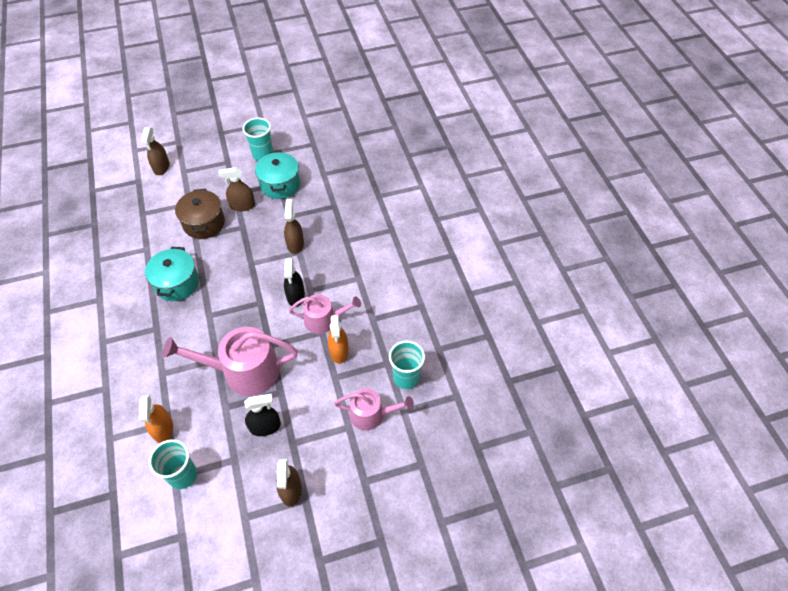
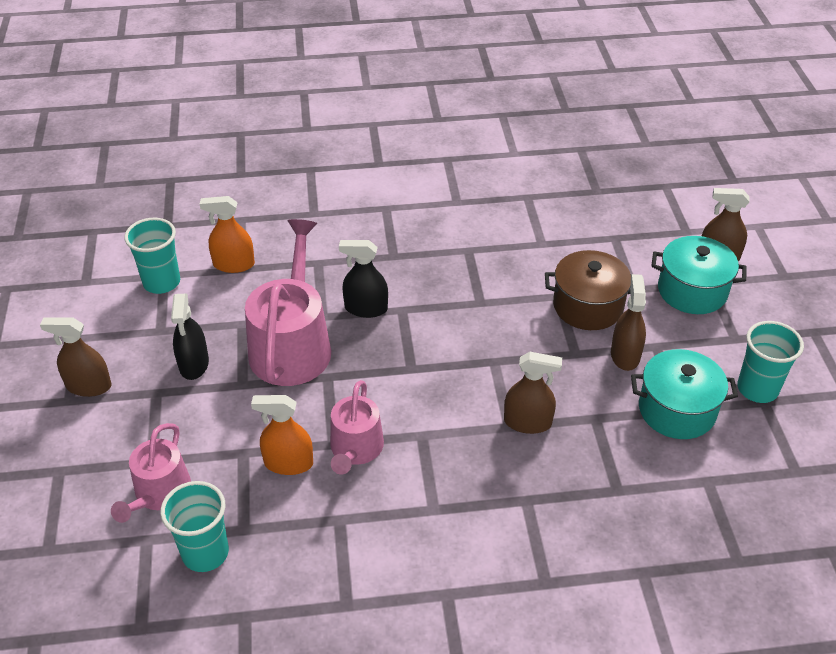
camera: 100 degrees right, 10 degrees down
(177, 283) = (469, 276): turquoise pot -> turquoise pot (692, 291)
(295, 295) = (414, 414): black spray bottle -> black spray bottle (366, 308)

